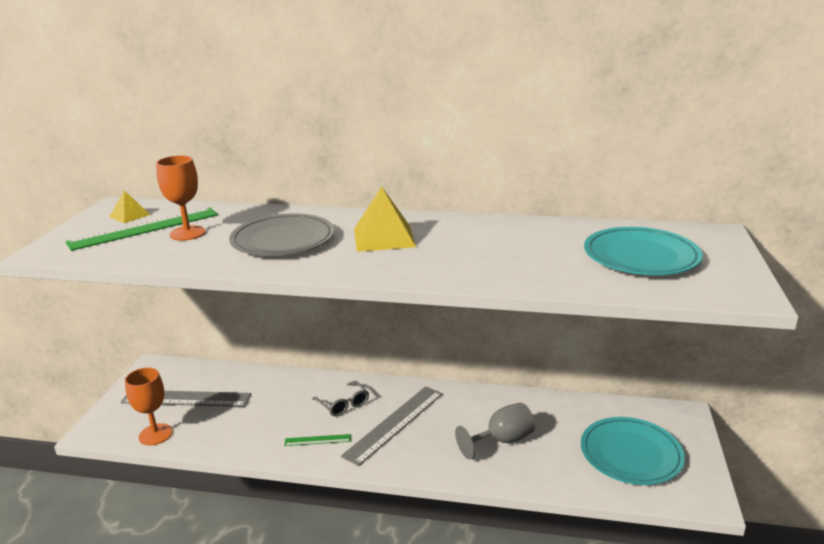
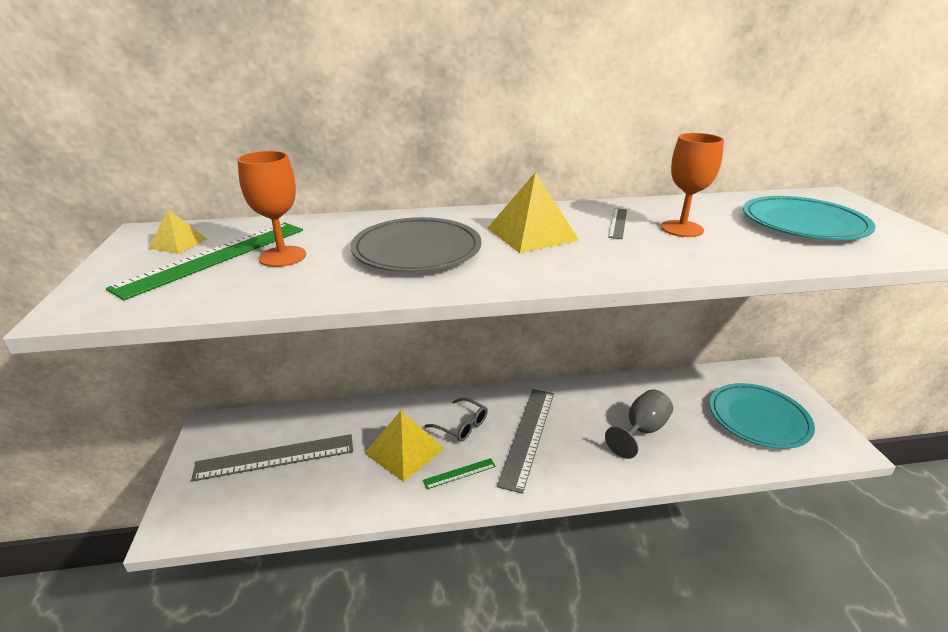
camera: 20 degrees left, 5 degrees up
(155, 434) = (260, 512): orange goblet -> orange goblet (681, 229)
(285, 414) = (404, 450): none -> yellow pyramid
(467, 236) = (618, 223): none -> grey ruler

